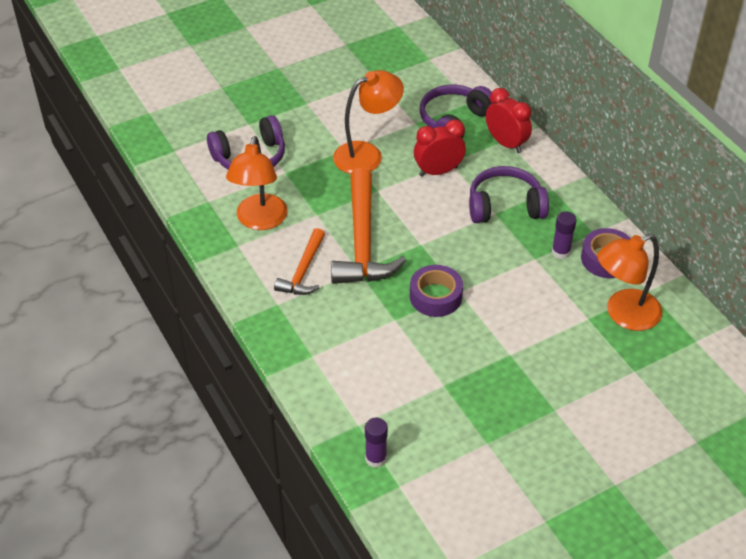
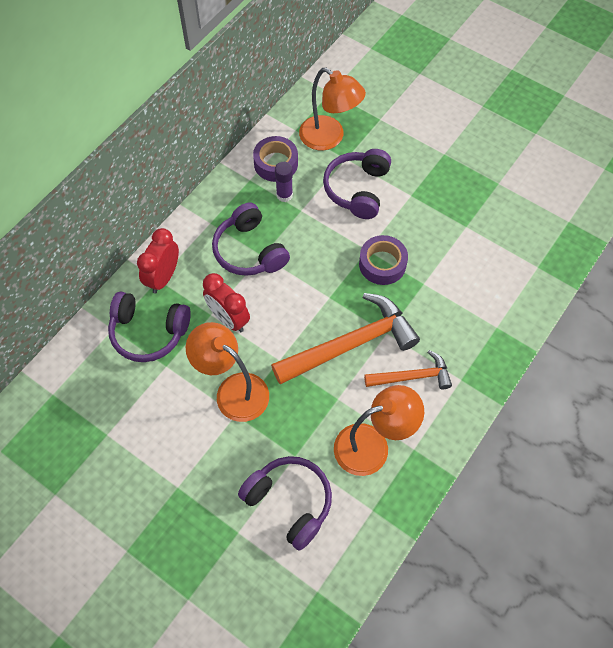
camera: 115 degrees left, 15 degrees up
(376, 458) = (557, 244): purple glue stick -> none
(540, 312) = (357, 189): none -> purple headphones

